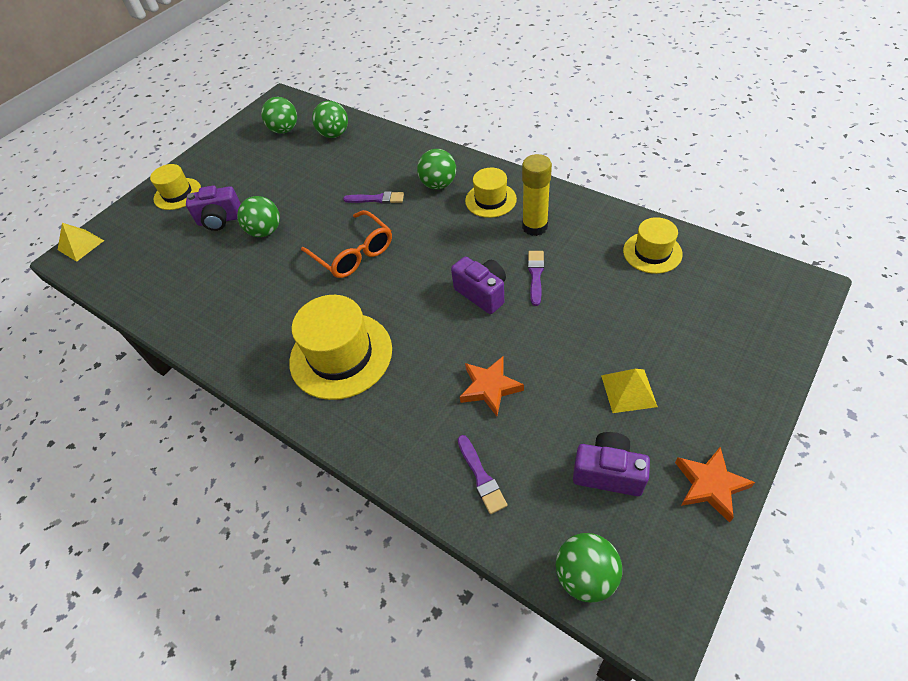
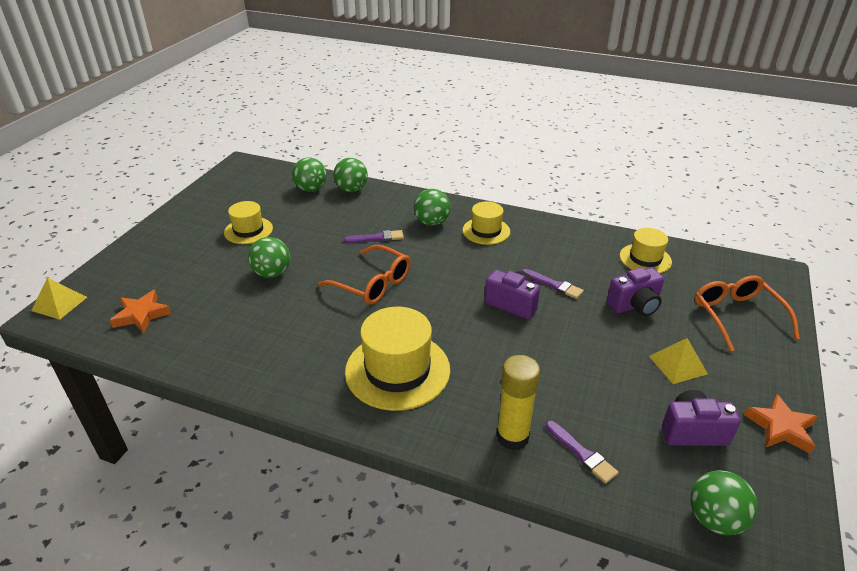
camera: 20 degrees left, 15 degrees down
(177, 194) = (160, 249): yellow hat -> yellow hat (248, 230)
(220, 220) = (218, 268): purple camera -> purple camera (634, 306)
(284, 130) = (257, 188): green ball -> green ball (351, 189)
(490, 388) = (555, 379): orange star -> orange star (141, 315)
(535, 227) = (535, 248): yellow glue stick -> yellow glue stick (512, 436)
(535, 275) = (554, 285): purple brush -> purple brush turned 135 degrees clockwise
(726, 339) = (736, 316): none -> orange glasses

